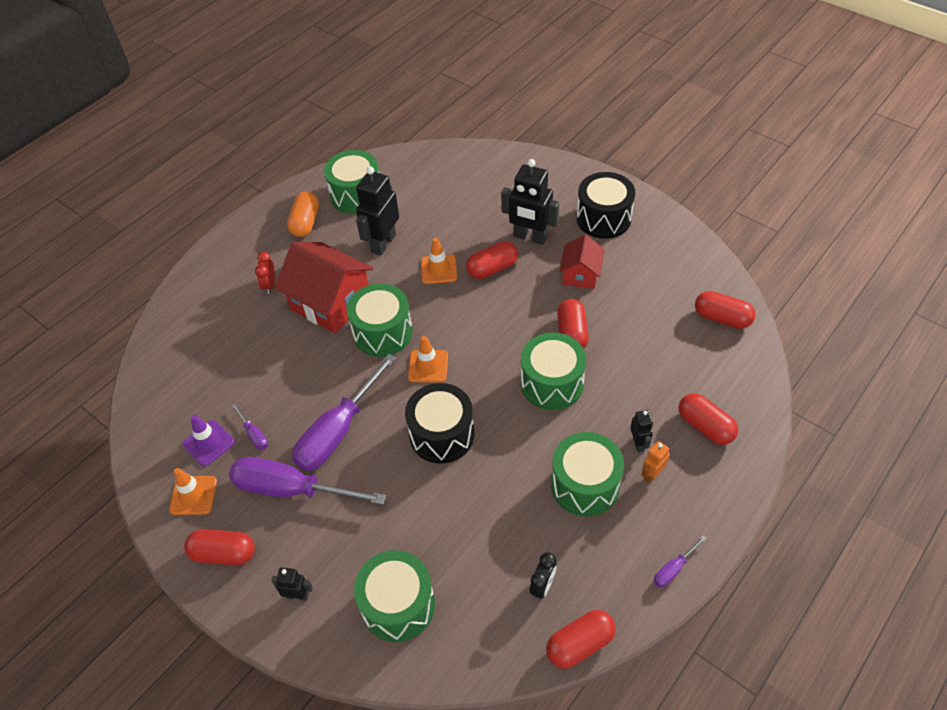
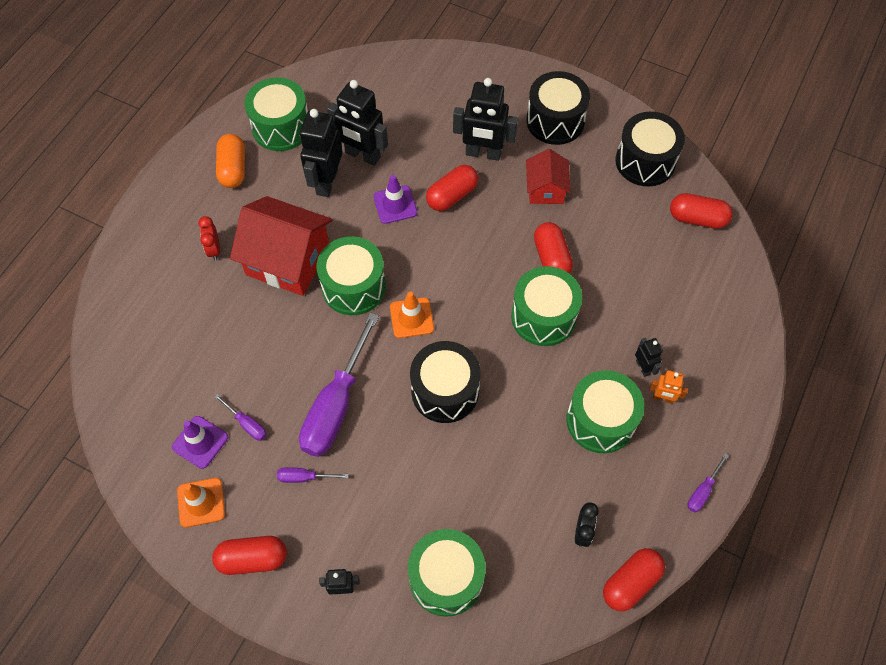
camera: 15 degrees left, 10 degrees up
(292, 489) = (304, 477): purple screwdriver -> purple screwdriver, size x0.43
(420, 226) = (362, 155): none -> black robot
(438, 269) = (395, 205): orange traffic cone -> purple traffic cone
(652, 474) = (663, 398): orange robot -> orange robot turned 105 degrees counterclockwise
(681, 262) = (645, 161): none -> black drum
(705, 426) = (703, 339): red capsule -> none

